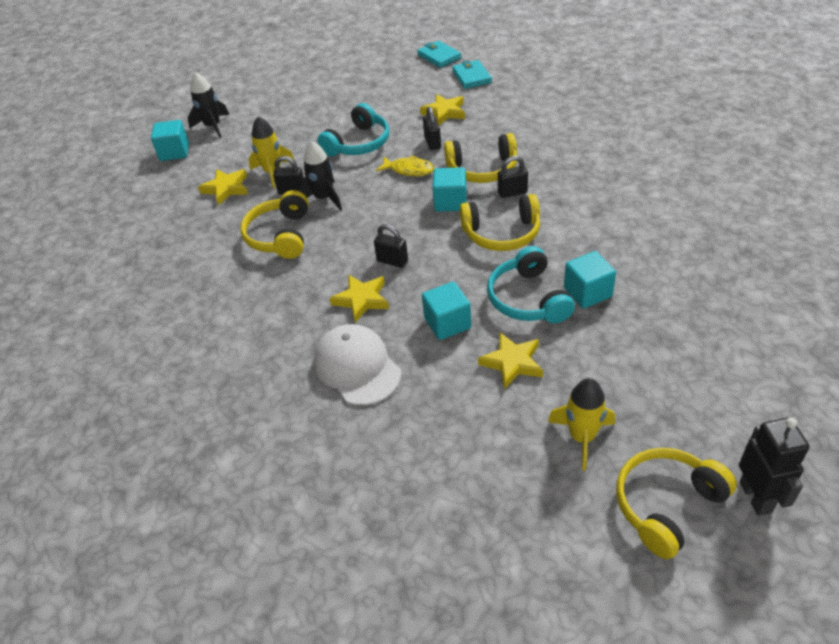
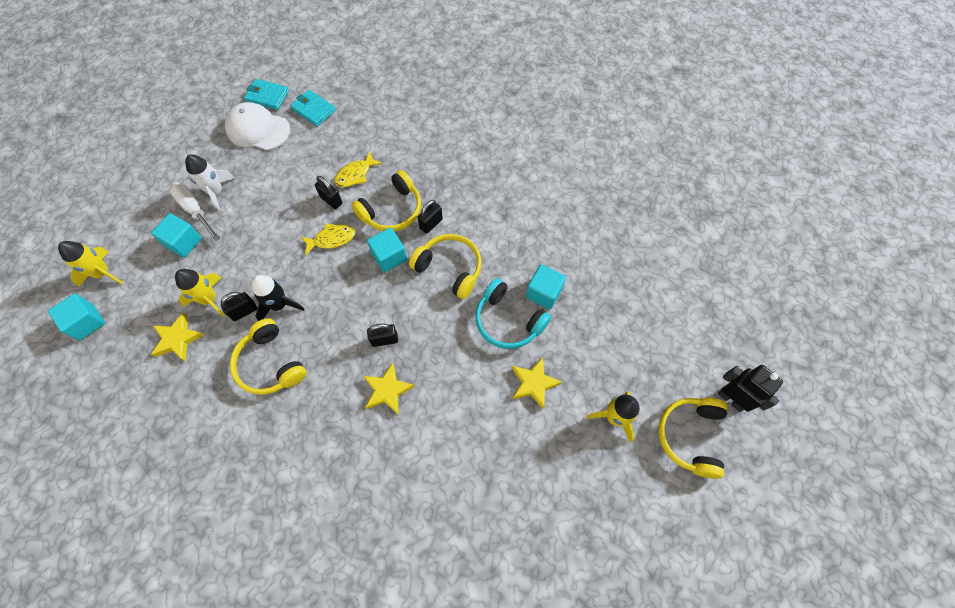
camera: 40 degrees left, 20 degrees up
(213, 126) = (103, 273): black rocket -> yellow rocket
(314, 111) = (195, 210): none -> white screwdriver
(341, 105) = (216, 192): none -> white rocket
(357, 367) = (429, 453): white cap -> white cap (257, 129)
(358, 143) = (265, 229): turquoise headphones -> none
(444, 112) = (318, 161): yellow star -> none
(447, 323) = (466, 375): turquoise cube -> turquoise cube (183, 242)
(470, 132) = (355, 174): none -> yellow fish
(501, 233) = (449, 269): yellow headphones -> yellow headphones turned 105 degrees counterclockwise

